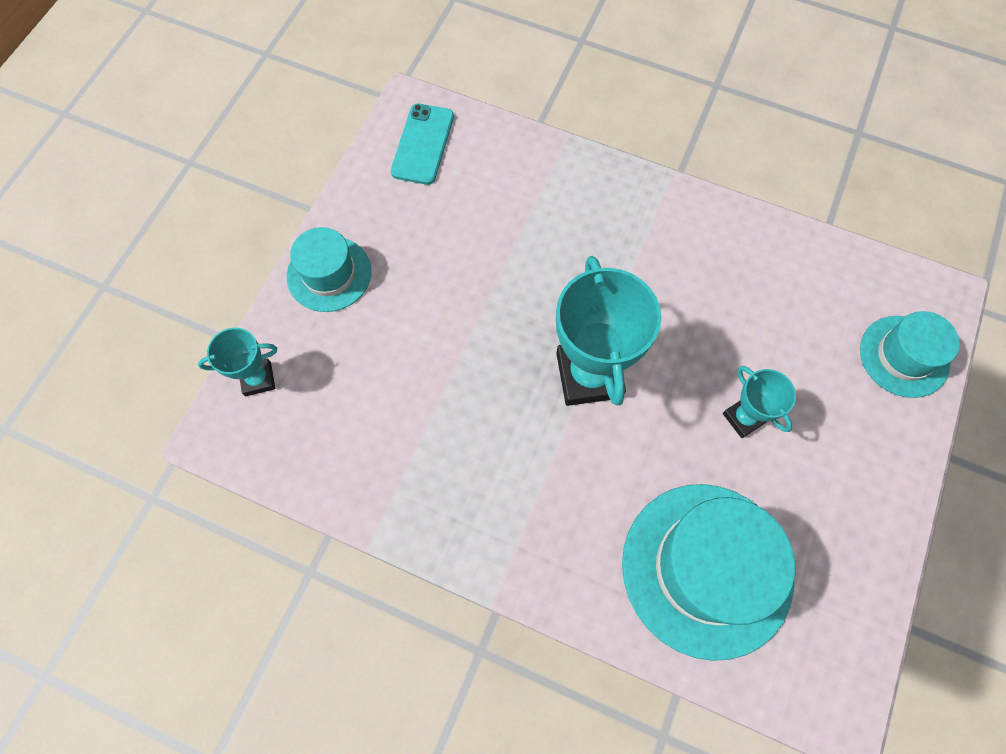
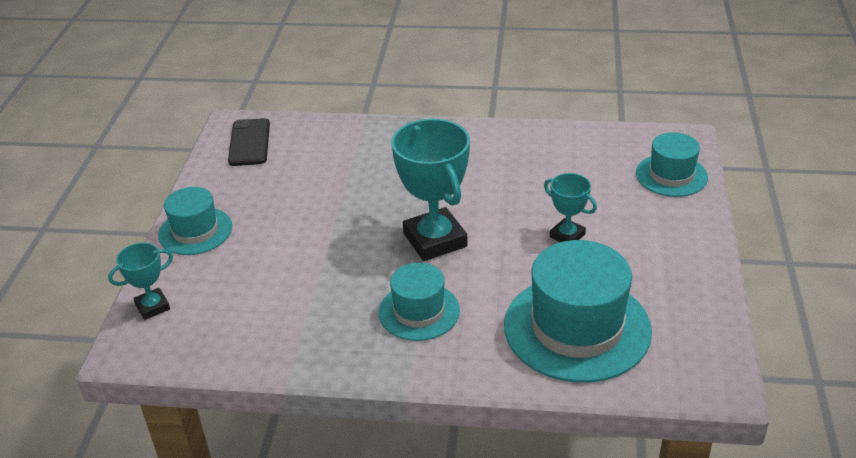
camera: 15 degrees left, 30 degrees down
(423, 144) = (249, 143): turquoise phone -> black phone
(539, 483) = (419, 311): none -> turquoise hat

